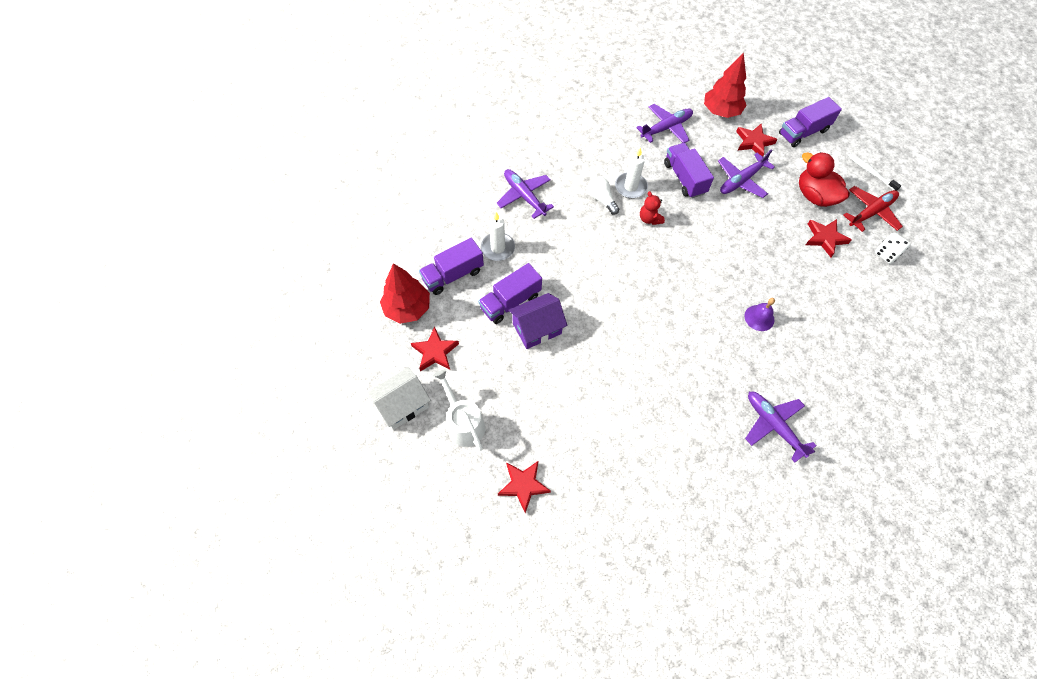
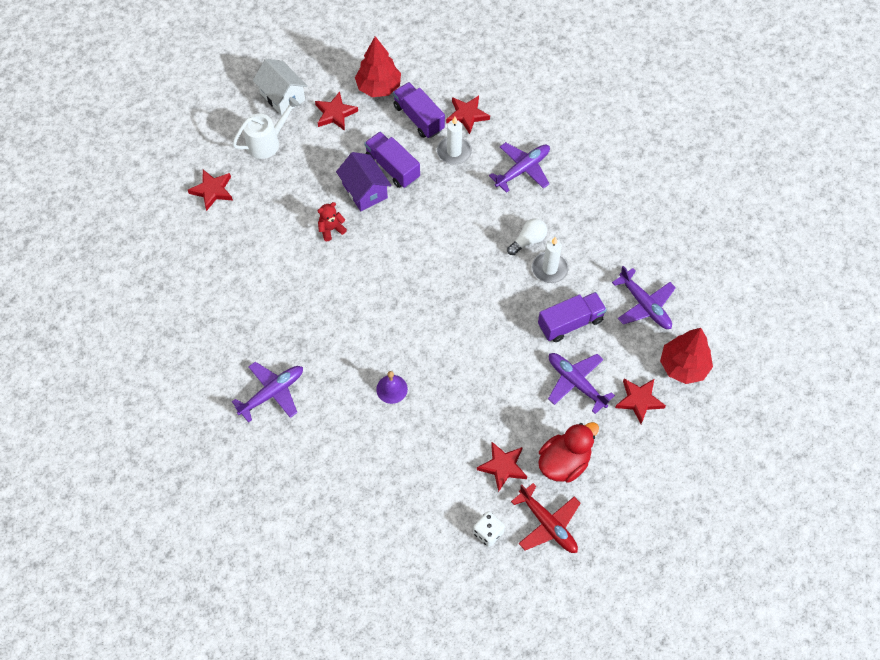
camera: 85 degrees right, 0 degrees up
(456, 234) = (467, 115): none -> red star
(649, 219) = (508, 287): red teddy bear -> red teddy bear (331, 229)
(803, 132) = (666, 460): purple truck -> none
(871, 172) = (612, 533): white toothbrush -> none

